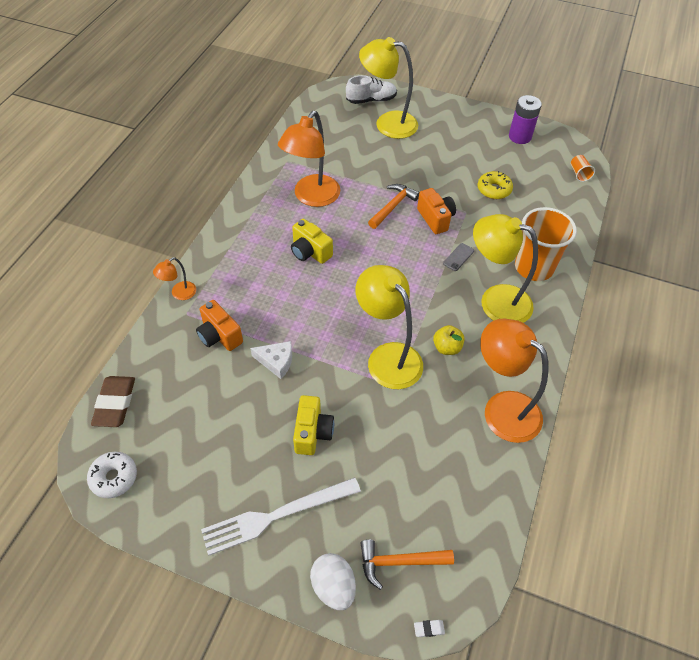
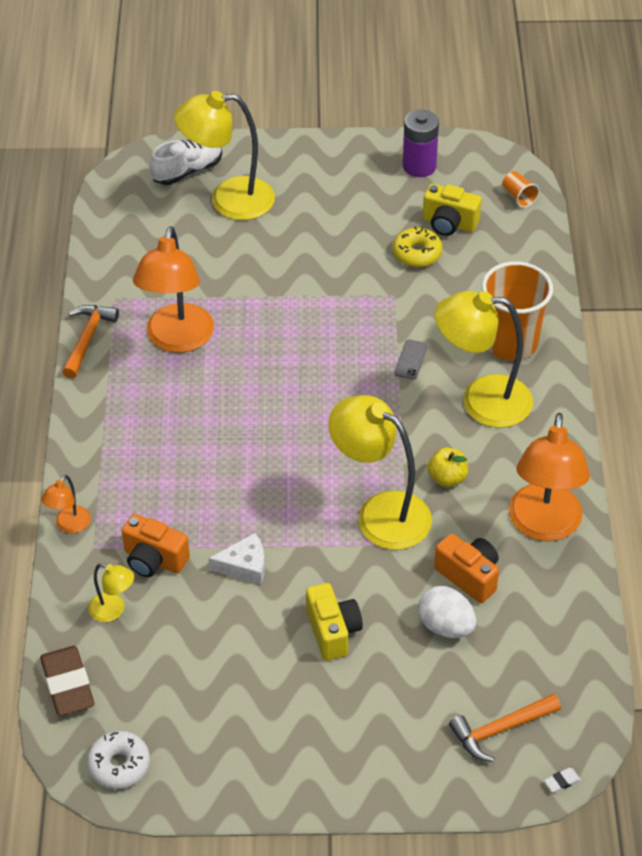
camera: 20 degrees left, 5 degrees down
(174, 362) = (113, 610): none -> yellow lamp
(276, 516) = (337, 734): white fork -> none
(310, 252) = (214, 415): yellow camera -> yellow camera (449, 223)
(333, 586) = (439, 780): white egg -> white egg (446, 626)
(393, 206) = (294, 318): orange hammer -> orange hammer (87, 339)
(435, 219) = (358, 317): orange camera -> orange camera (469, 576)
(502, 408) = (543, 526): orange lamp -> orange lamp turned 105 degrees counterclockwise

